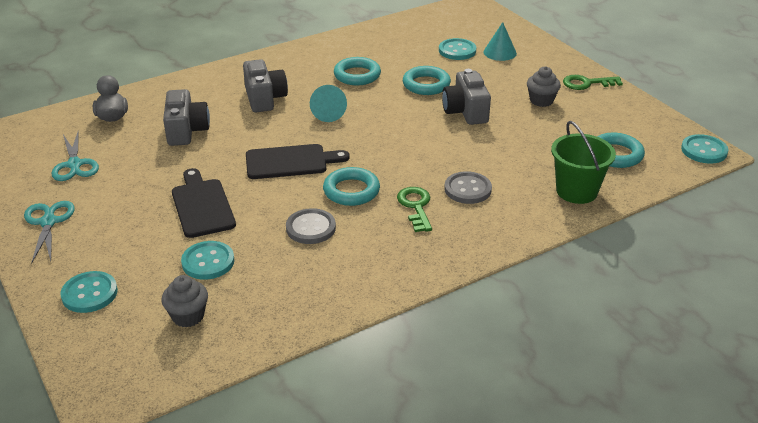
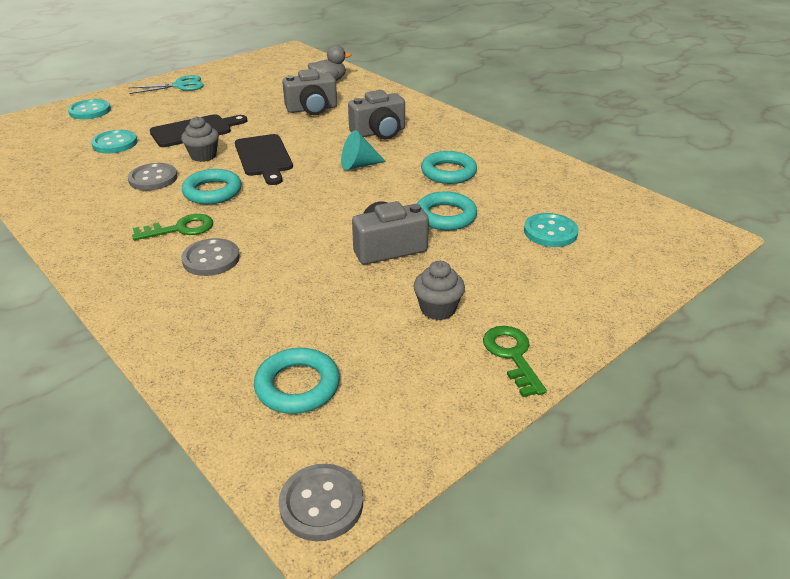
camera: 80 degrees right, 0 degrees up
(74, 164) = (256, 81): turquoise scissors -> none
(188, 316) = (49, 146): grey cupcake -> grey cupcake (203, 156)
(500, 52) = (567, 267): turquoise cone -> none
(576, 191) = (201, 345): green bucket -> none
(704, 151) = (321, 503): turquoise button -> grey button

